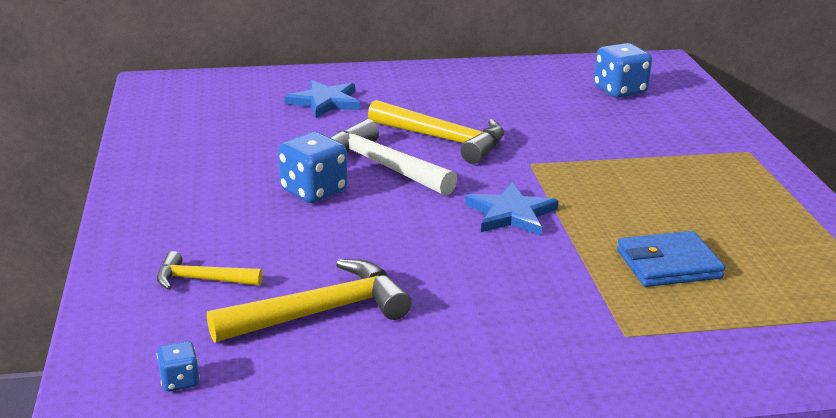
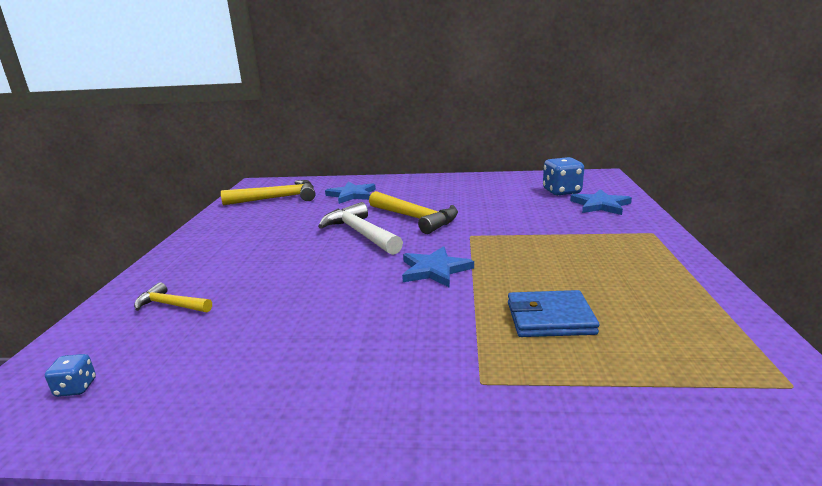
camera: 15 degrees right, 5 degrees down
(313, 191) = (301, 248): blue dice -> none
(321, 312) = (233, 337): yellow hammer -> yellow hammer (278, 198)
(676, 112) = (600, 205): none -> blue star

